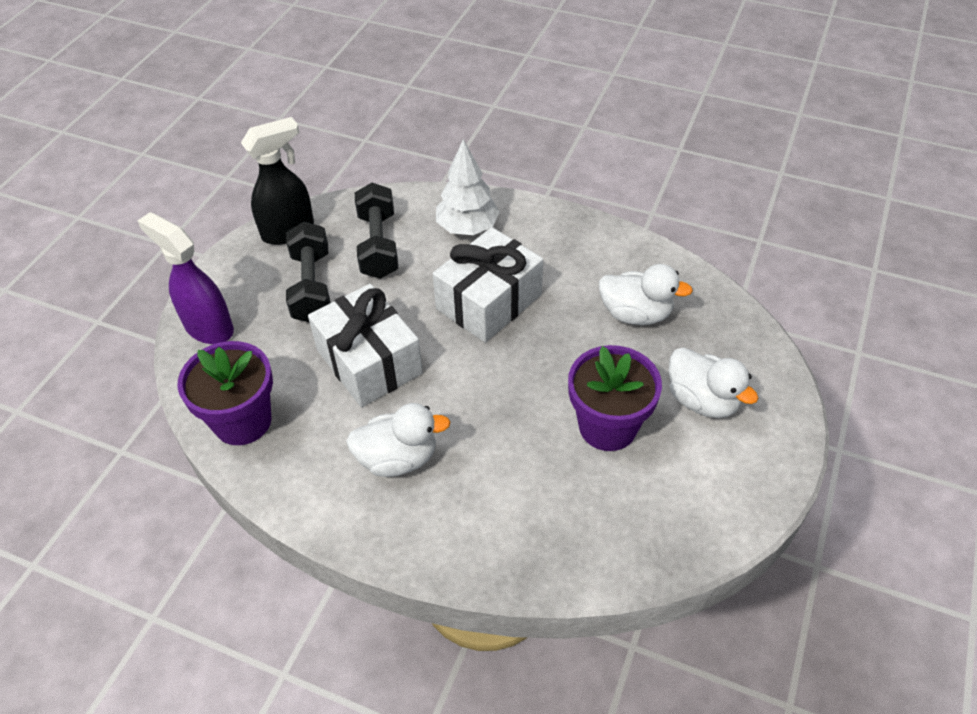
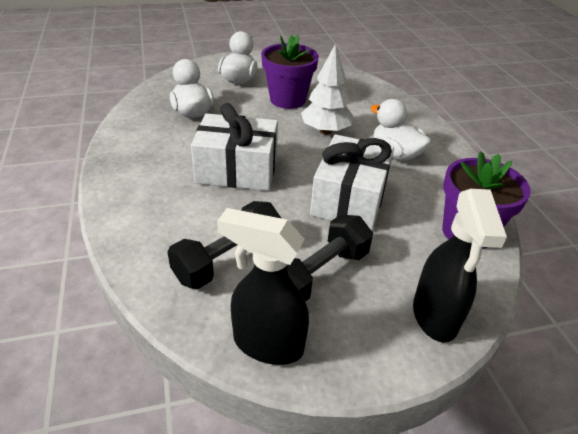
camera: 130 degrees left, 10 degrees down
(208, 327) = (435, 316): purple spray bottle -> black spray bottle
(467, 228) = (161, 214): white tree -> white tree (325, 131)

